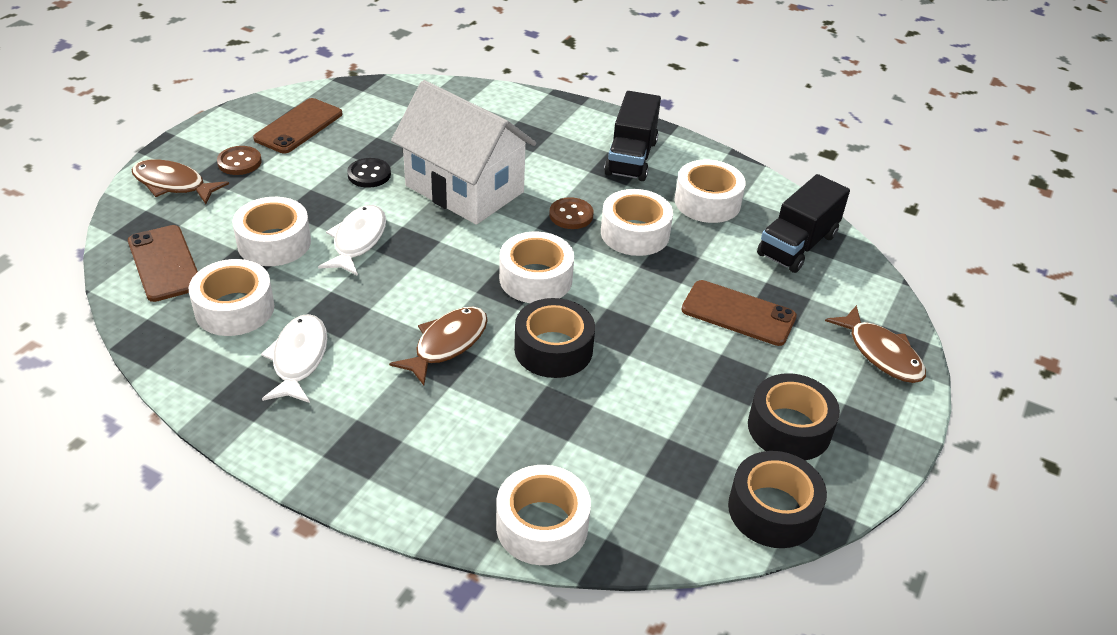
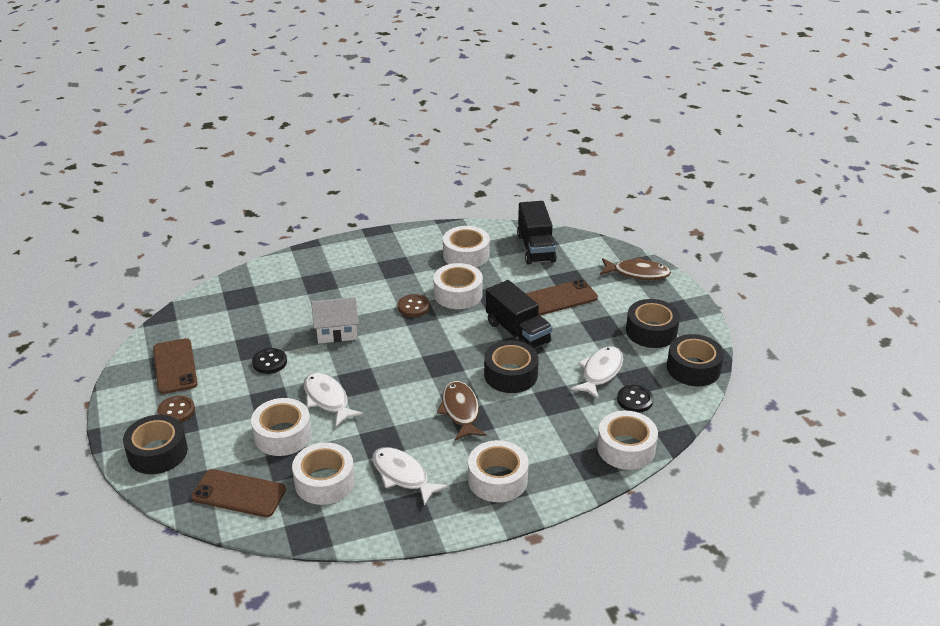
camera: 45 degrees left, 5 degrees down
(173, 184) = (157, 452): brown fish -> black tape
(464, 189) = (336, 332): white house -> white house, size x0.53
(535, 279) = (449, 349): white tape -> white tape (497, 479)
(631, 158) = (394, 257): black truck -> black truck (517, 333)
(640, 484) = (634, 400): none -> black button
(652, 423) = (600, 372): none -> white fish

